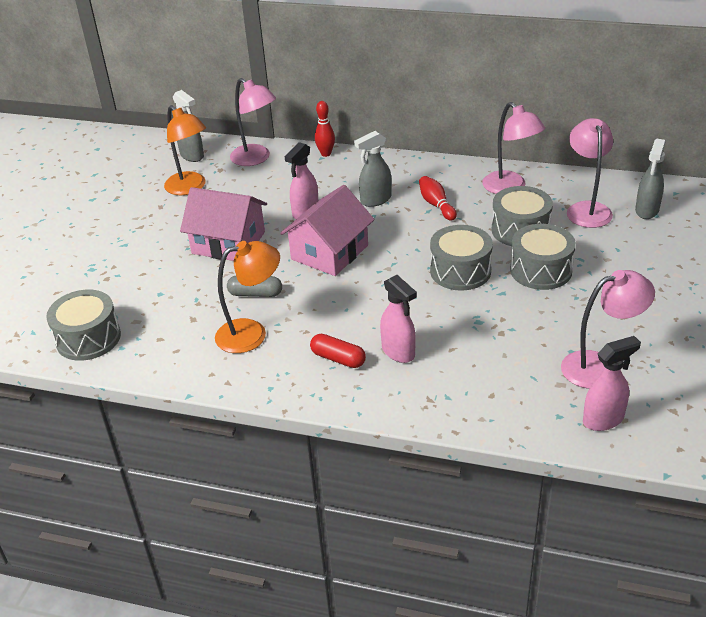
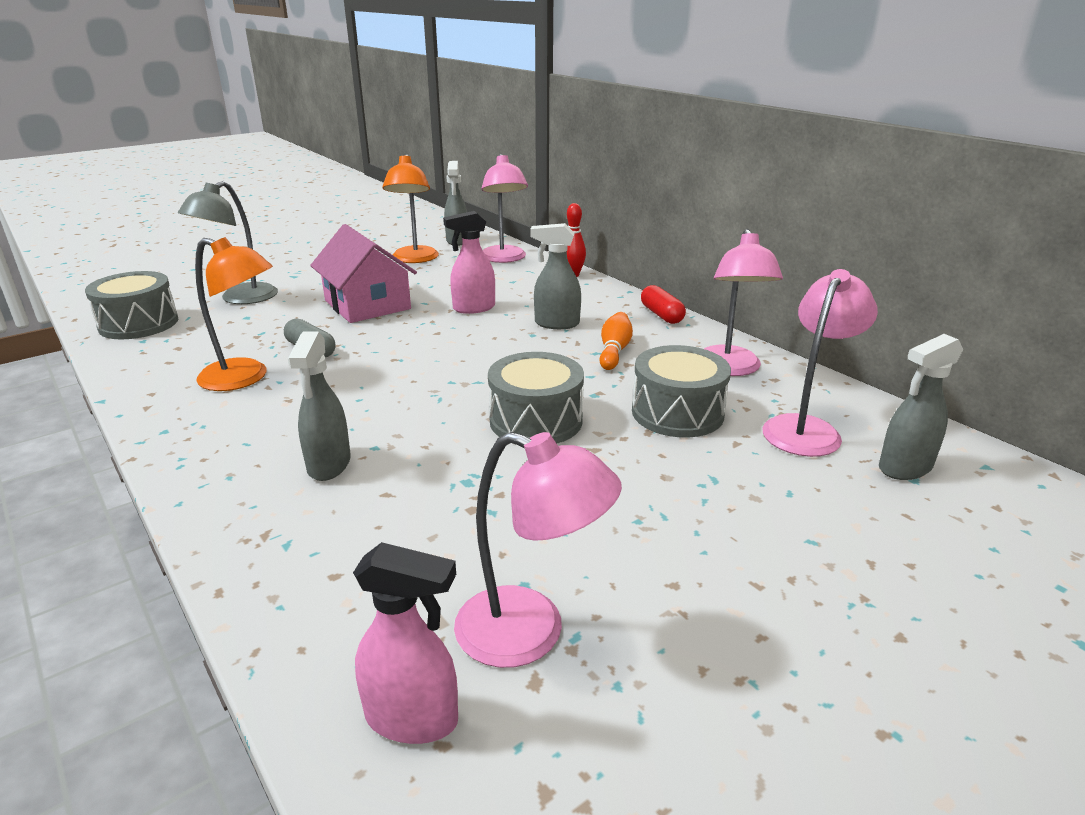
camera: 35 degrees right, 10 degrees down
(123, 282) = (240, 298): none -> grey lamp
(329, 252) = (435, 346): pink house -> none
(338, 359) = (265, 439): red capsule -> red capsule (661, 315)
(398, 352) = (329, 465): pink spray bottle -> grey spray bottle
(436, 205) = (614, 351): red bowling pin -> orange bowling pin
(541, 270) = (637, 465): grey drum -> none

